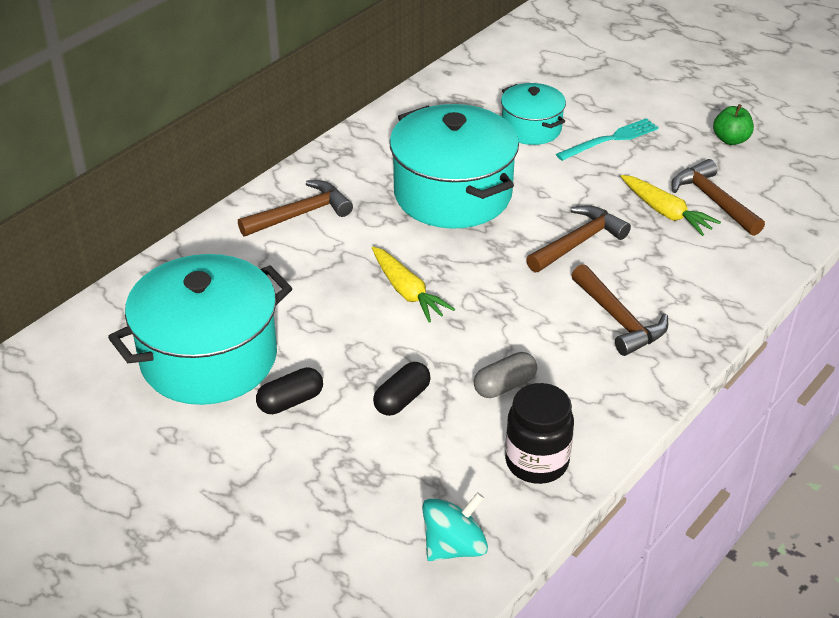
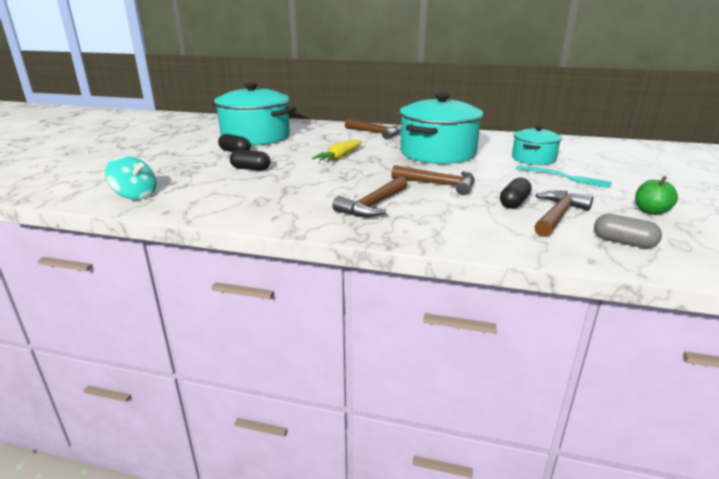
camera: 65 degrees right, 15 degrees down
(504, 385) = (279, 187): grey capsule -> grey capsule (623, 242)
(536, 462) = (214, 203): black jar -> none
(666, 212) = (514, 203): yellow carrot -> black capsule

